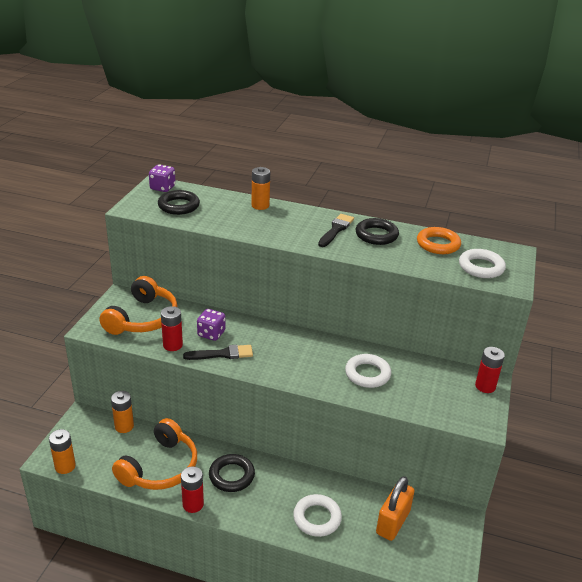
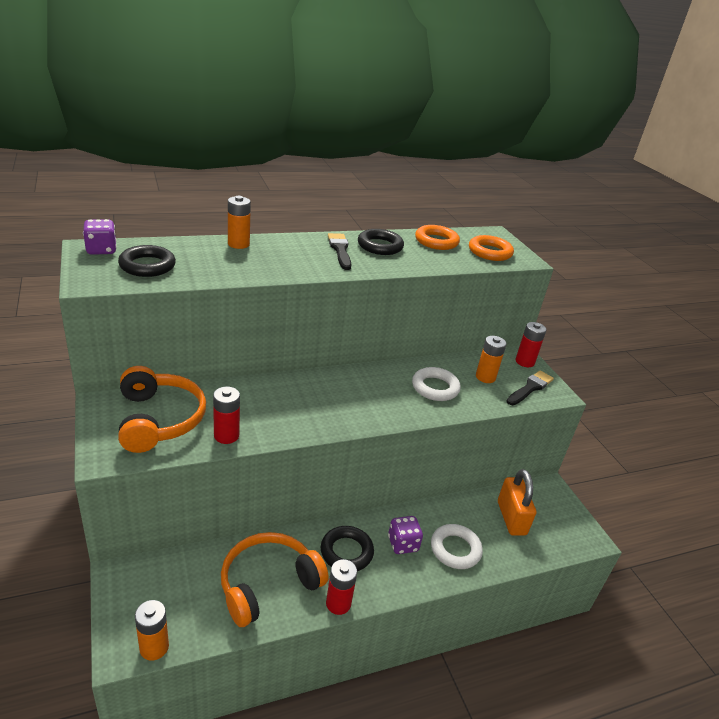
camera: 40 degrees left, 0 degrees up
(124, 426) = (183, 560): orange battery -> orange battery (485, 377)
(160, 467) = (268, 584): orange headphones -> orange headphones turned 120 degrees counterclockwise
(211, 334) = (255, 406): purple dice -> purple dice (403, 544)
(222, 354) = (289, 423): black brush -> black brush (530, 388)
(481, 267) = (490, 252): white ring -> orange ring

